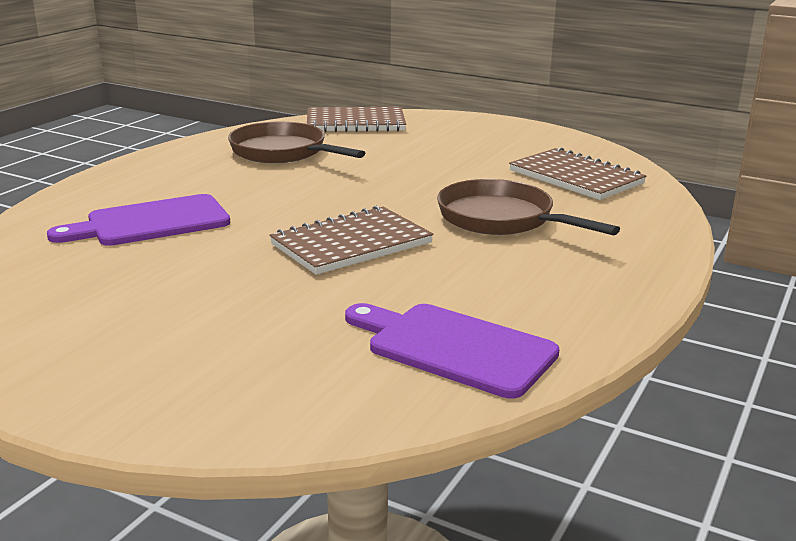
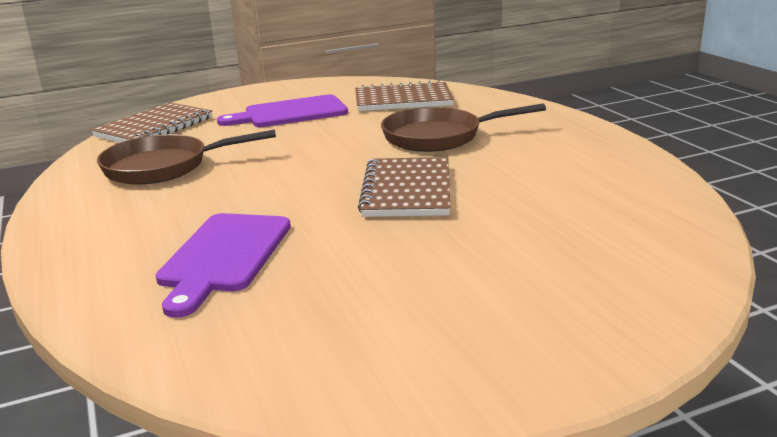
camera: 50 degrees left, 0 degrees up
(454, 347) = (623, 203): purple cutting board -> purple cutting board (290, 113)

